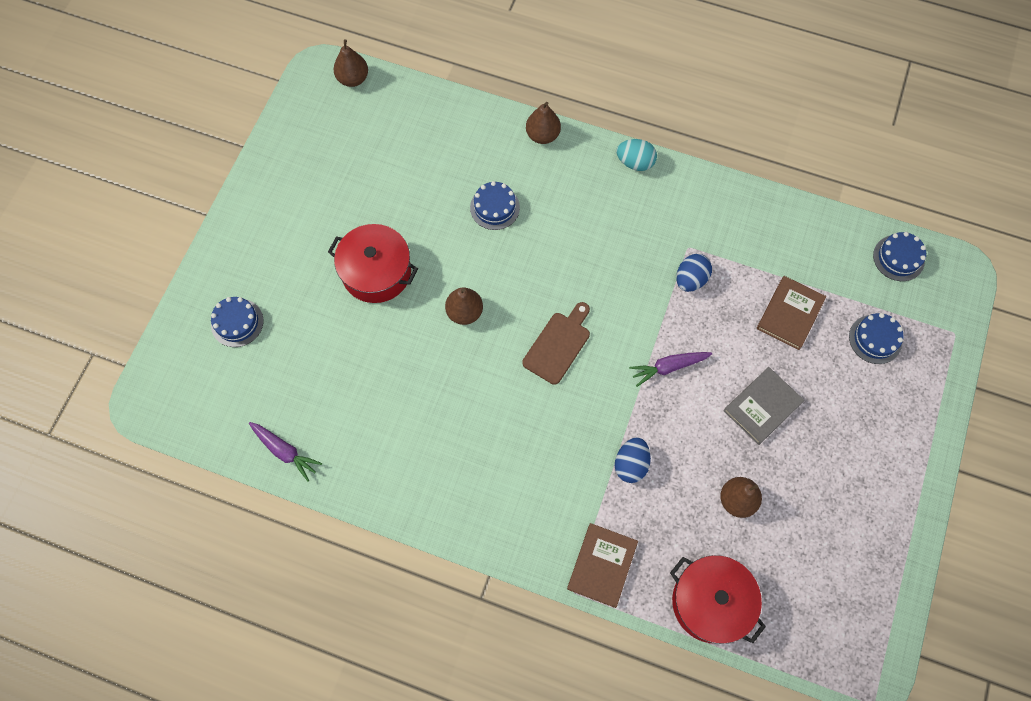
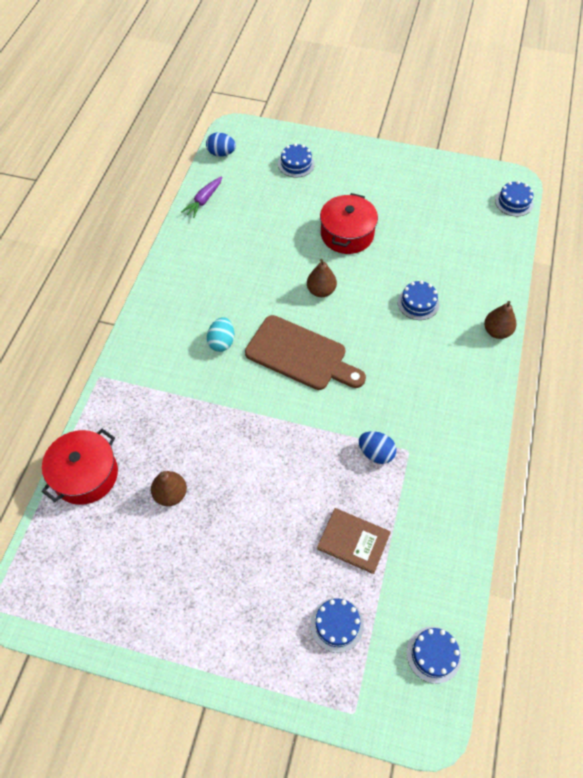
camera: 85 degrees right, 10 degrees down
(353, 79) = (514, 202): brown pear -> blue cake
(558, 345) = (300, 355): brown cutting board -> brown cutting board, size x1.61
(602, 565) = (118, 395): brown book -> none
(631, 464) = (200, 412): blue egg -> blue egg (221, 153)
(635, 162) = (487, 404): turquoise egg -> turquoise egg (222, 342)
(668, 367) = (288, 437): purple carrot -> none
(762, 406) = (258, 516): grey book -> none

